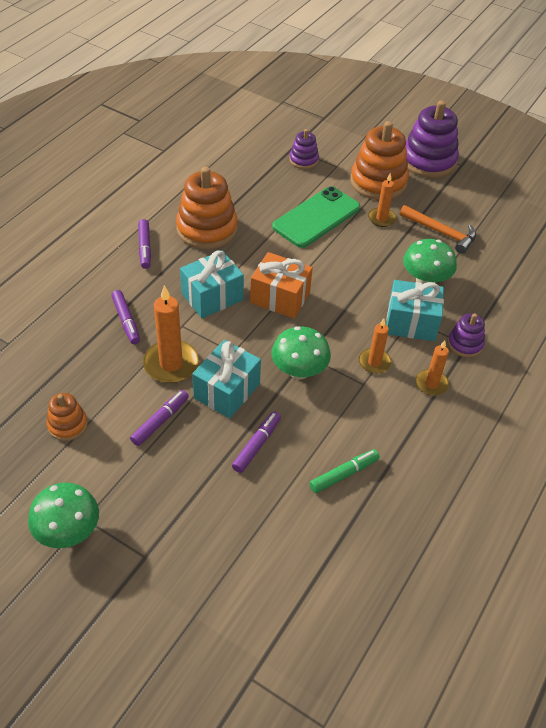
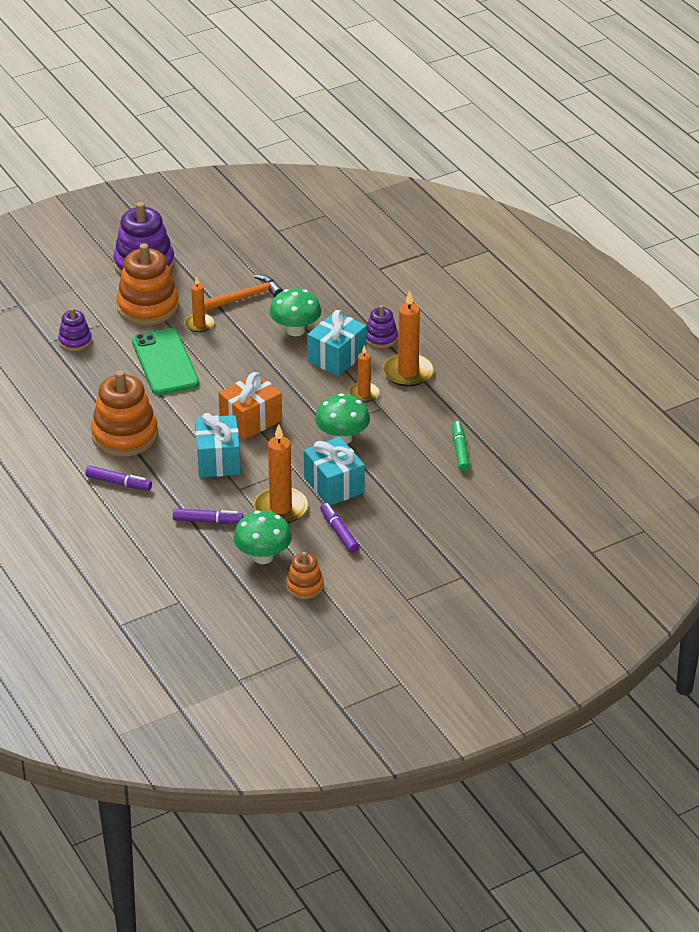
camera: 60 degrees left, 10 degrees down
(68, 531) = (413, 611): green mushroom -> green mushroom (263, 557)
(257, 445) = (401, 486): purple marker -> none
(431, 384) = (408, 372): orange candle -> orange candle, size x1.67

